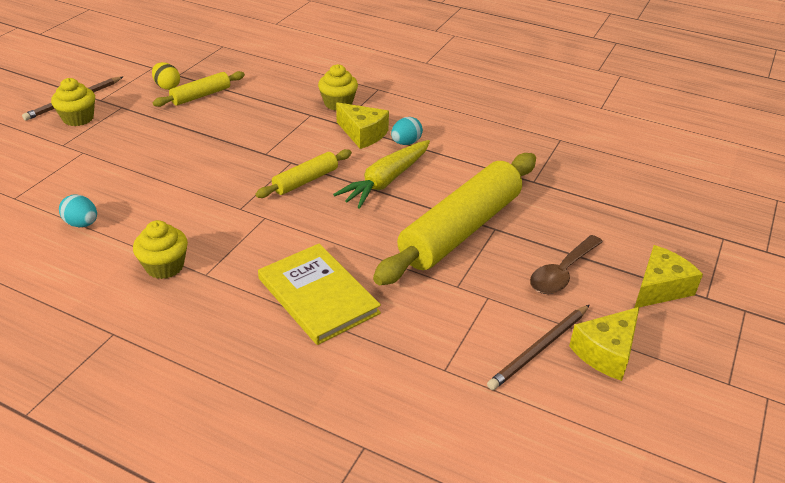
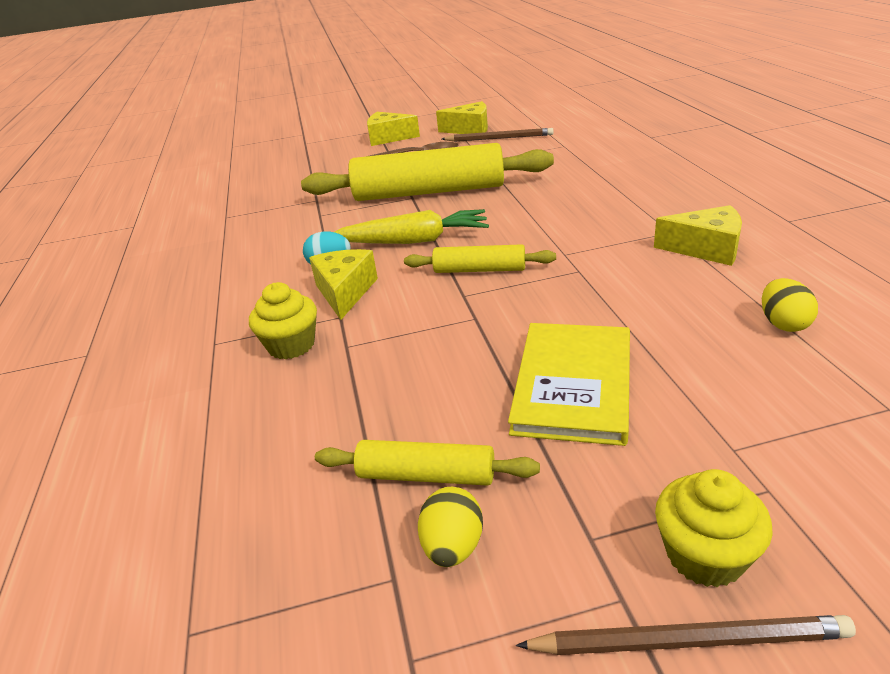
camera: 125 degrees left, 5 degrees down
(82, 224) = (783, 324): turquoise egg -> yellow egg
(165, 266) = (706, 249): yellow cupcake -> yellow cheese
(318, 296) = (592, 192): yellow book -> yellow book (573, 385)

